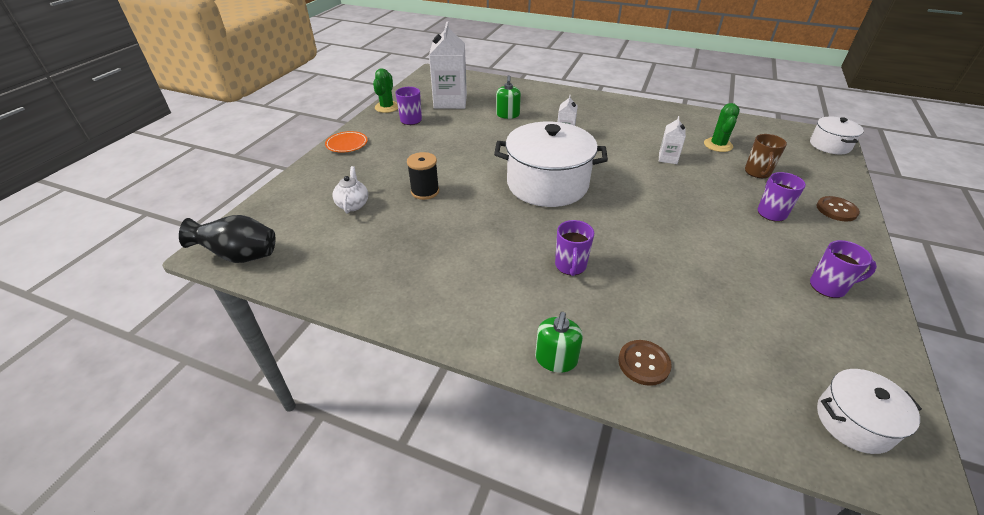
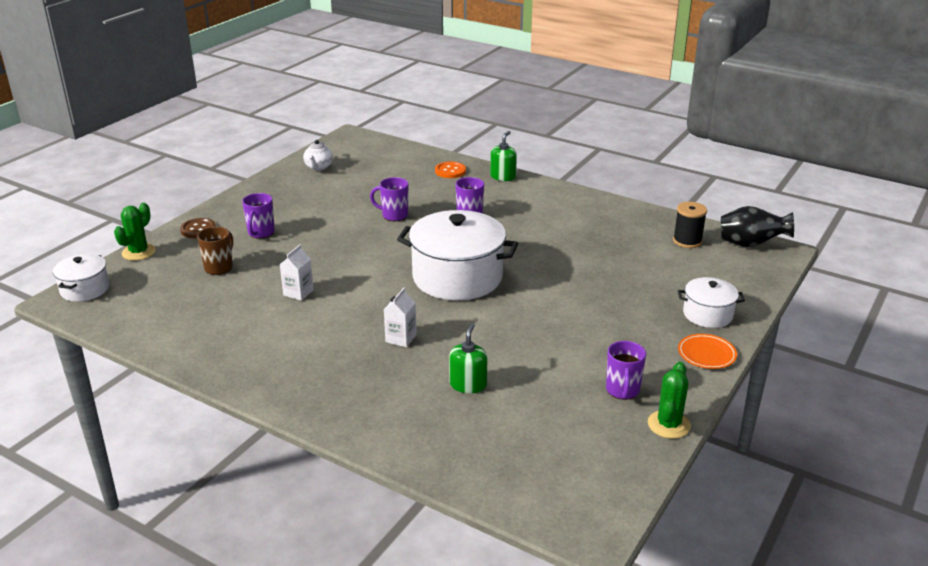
camera: 170 degrees left, 10 degrees down
(353, 204) = (667, 276): white teapot -> white teapot (318, 167)
(425, 191) = (592, 282): black spool -> black spool (687, 241)
(450, 101) = (558, 427): white carton -> none
(643, 363) = (450, 171): brown button -> orange button
(718, 145) = (218, 303): green cactus -> green cactus (138, 252)
(828, 287) = (288, 189): purple mug -> purple mug (394, 215)
(854, 421) = (356, 147): white pot -> white pot (707, 314)

